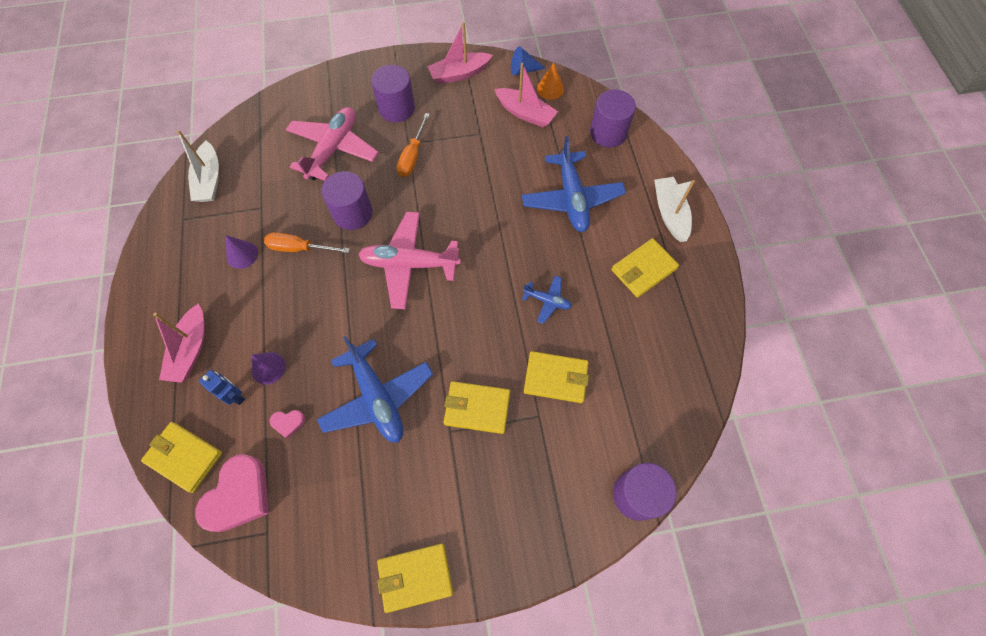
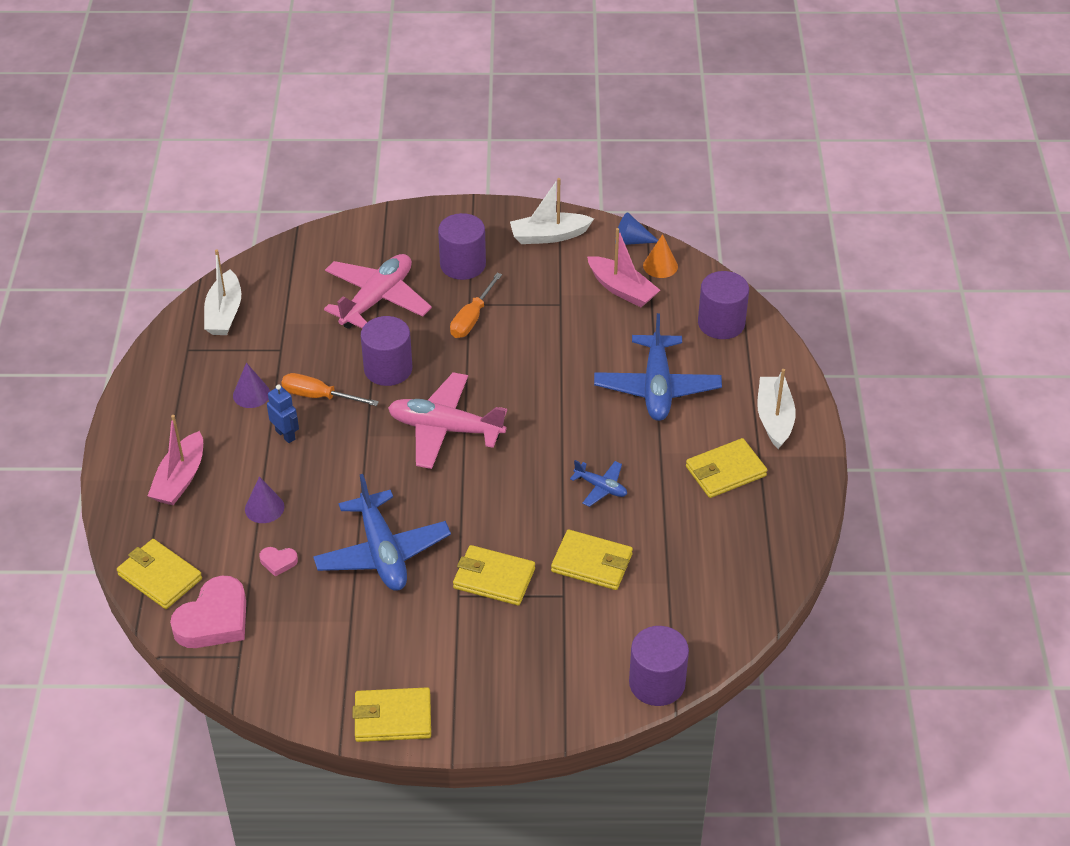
camera: 10 degrees right, 20 degrees down
(235, 395) = (224, 528): blue robot -> blue robot (285, 435)
(459, 74) = (549, 236): pink boat -> white boat

